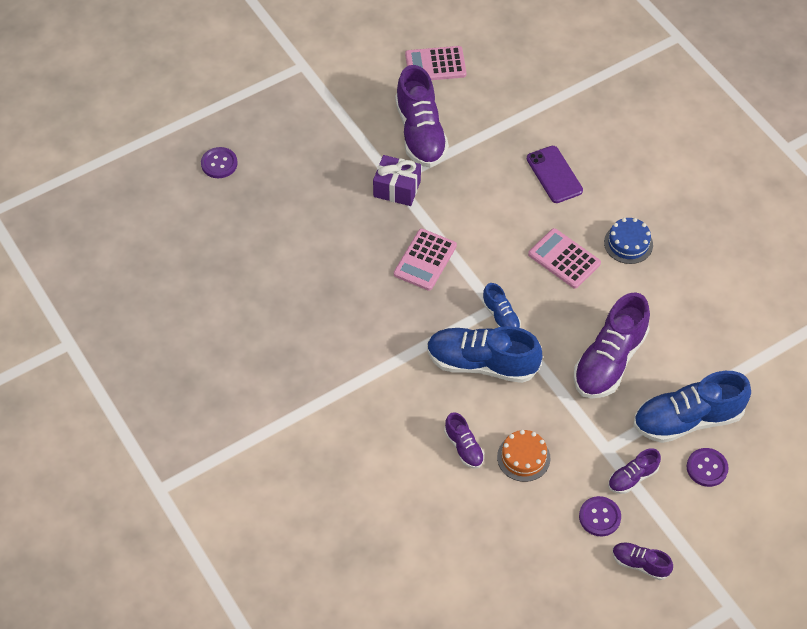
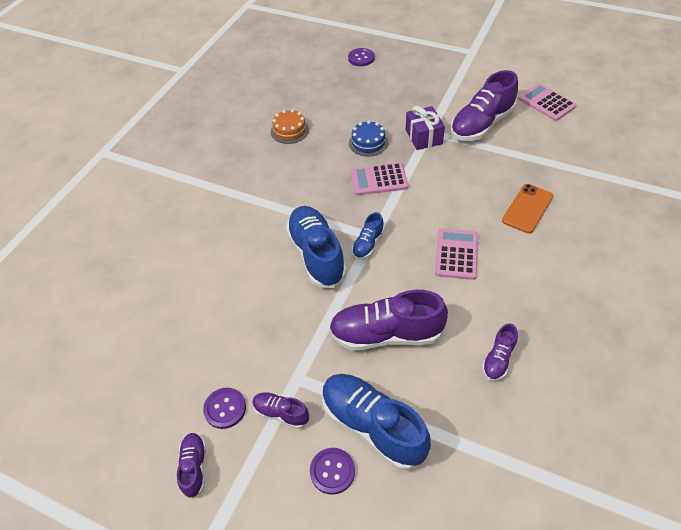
camera: 60 degrees right, 5 degrees down
(464, 447) = (233, 282): purple shoe -> purple shoe (498, 359)
(523, 457) = (249, 324): orange cake -> orange cake (289, 130)
(554, 175) = (527, 208): purple phone -> orange phone
(628, 243) = (513, 287): blue cake -> blue cake (368, 142)

